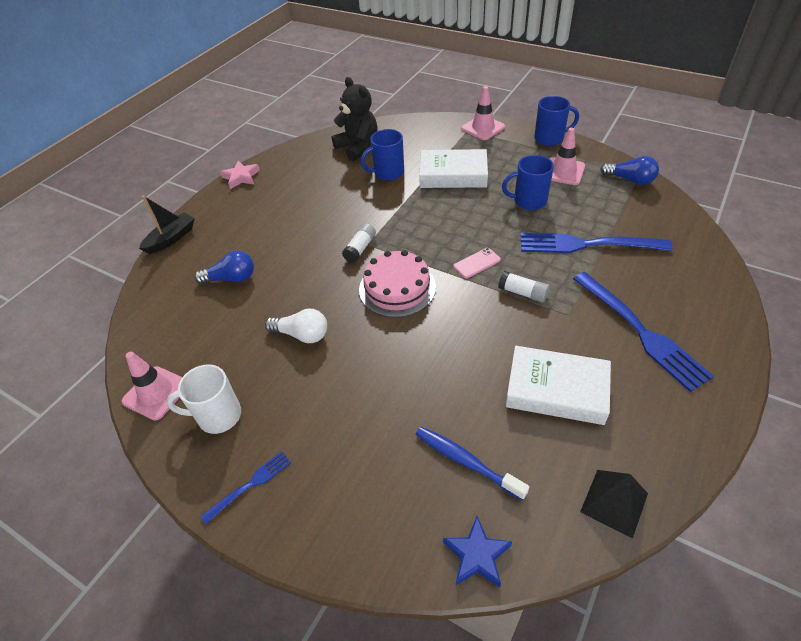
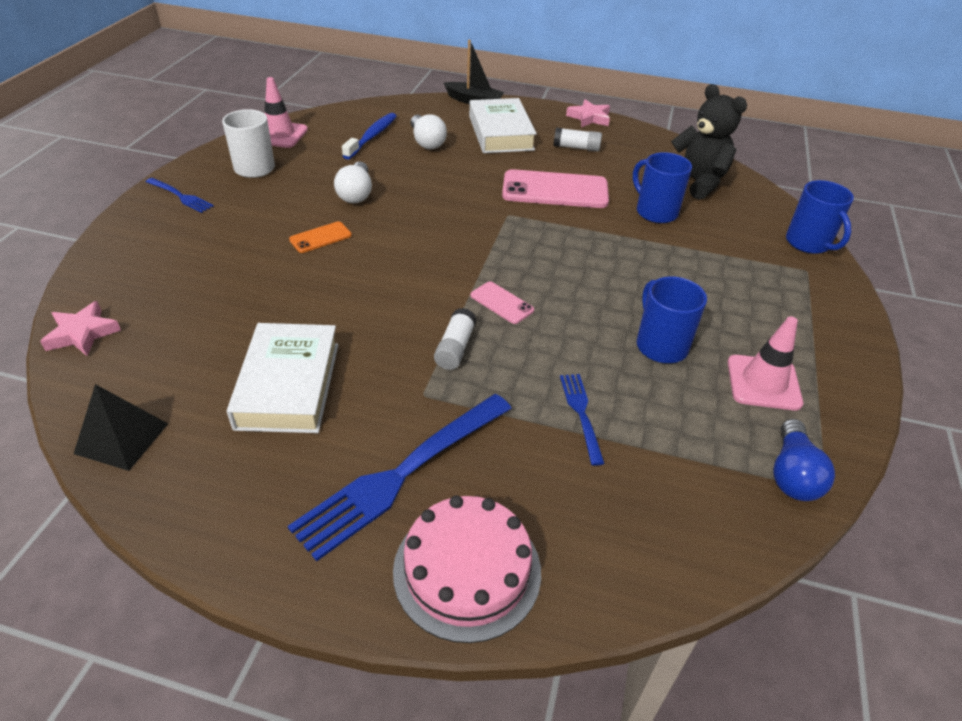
camera: 70 degrees right, 5 degrees down
(231, 278) = (426, 142): blue light bulb -> white light bulb
(342, 214) = (555, 190): none -> pink phone
(358, 147) = (696, 182): black teddy bear -> black teddy bear turned 75 degrees counterclockwise
(360, 248) = (498, 210): white glue stick -> white glue stick (576, 148)
(366, 363) = (320, 237): none -> orange phone
(397, 288) = (438, 244): pink cake -> pink cake (467, 570)
(453, 175) = (684, 267): white book -> white book (500, 133)
(466, 461) = (191, 318): blue toothbrush -> blue toothbrush (372, 136)
(477, 555) = (82, 333): blue star -> pink star
(483, 128) = (827, 286): pink traffic cone -> none
(550, 138) = (853, 364): blue mug -> blue mug (809, 243)
(587, 244) = (581, 414): blue fork -> blue fork, size x0.50

